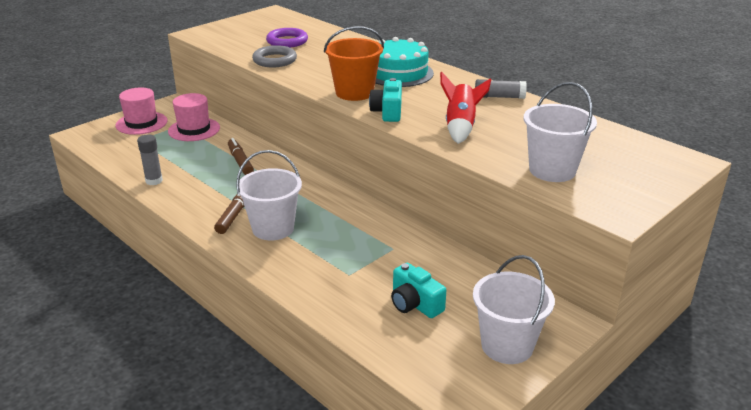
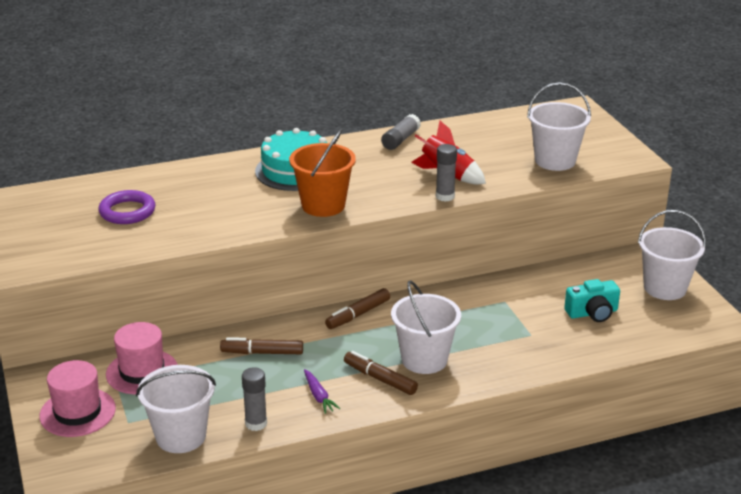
camera: 65 degrees left, 0 degrees up
(129, 160) = (181, 436): none -> white bucket
(198, 195) = (318, 396): none -> purple carrot
(274, 60) = (181, 231): grey ring -> none
(316, 185) = (358, 314): none -> brown marker
(388, 112) = (385, 199): turquoise camera -> none
(419, 133) = (445, 196): none -> grey glue stick

